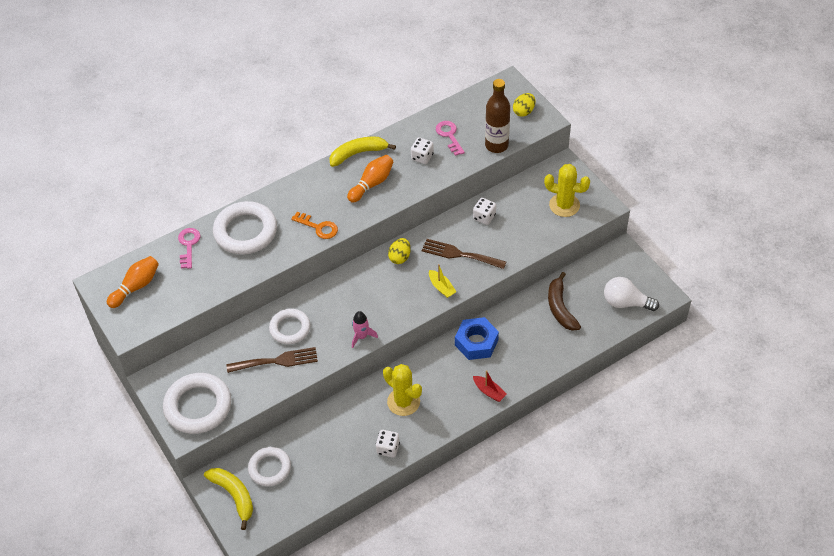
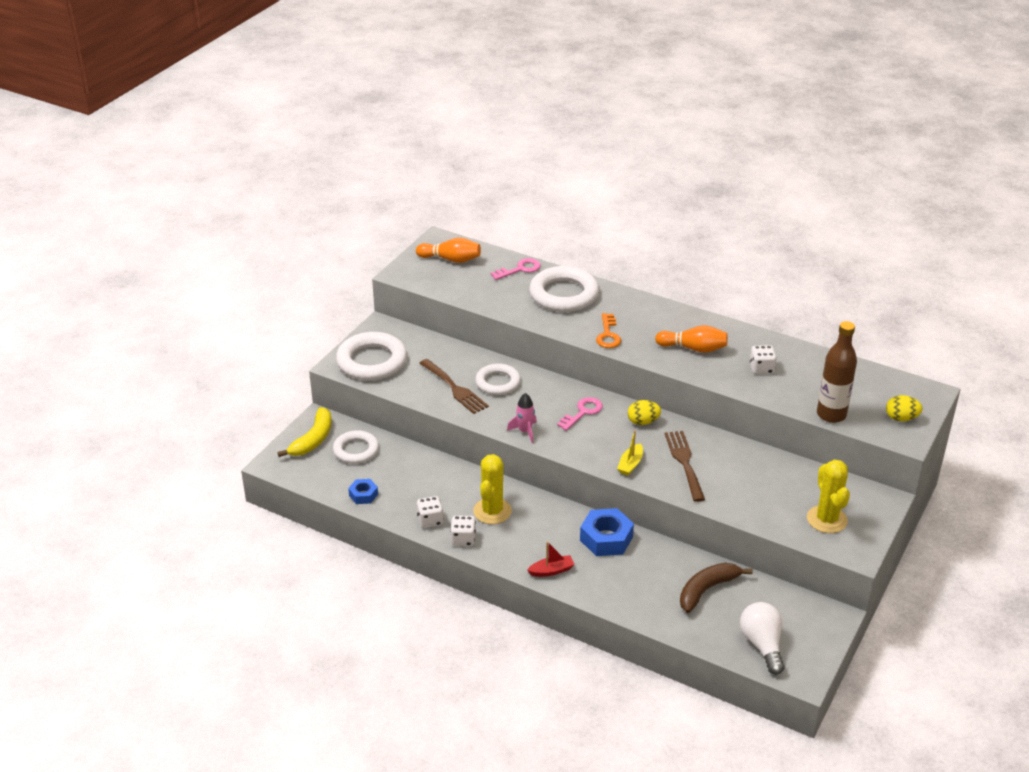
camera: 60 degrees right, 15 degrees down
(328, 484) = (363, 495): none -> blue nut
(358, 153) = (723, 326): yellow banana -> none
(449, 136) = (809, 377): pink key -> pink key (583, 412)
(484, 217) = (750, 463): white dice -> white dice (463, 539)
(489, 391) = (551, 571): red boat -> red boat turned 120 degrees counterclockwise

